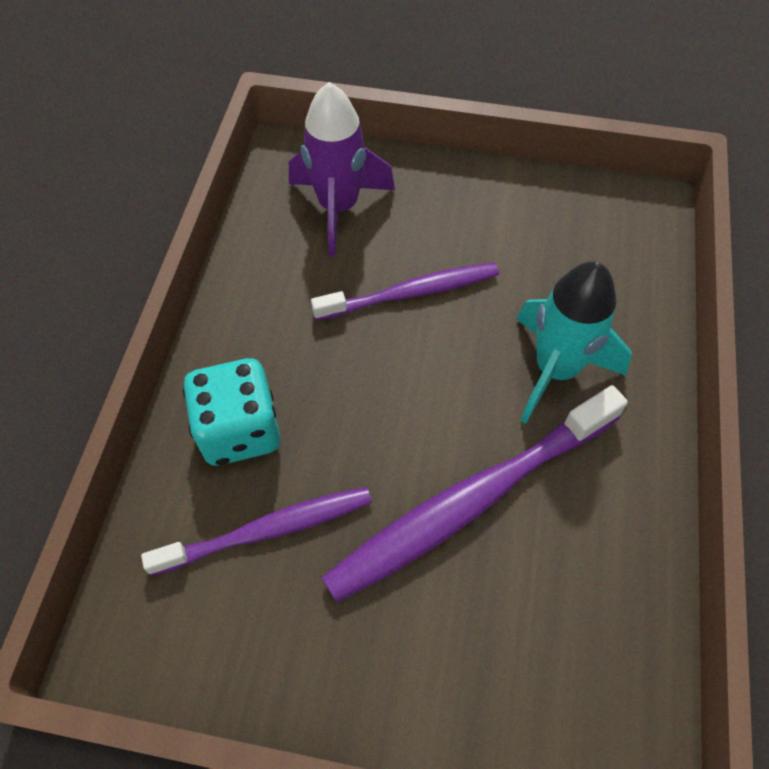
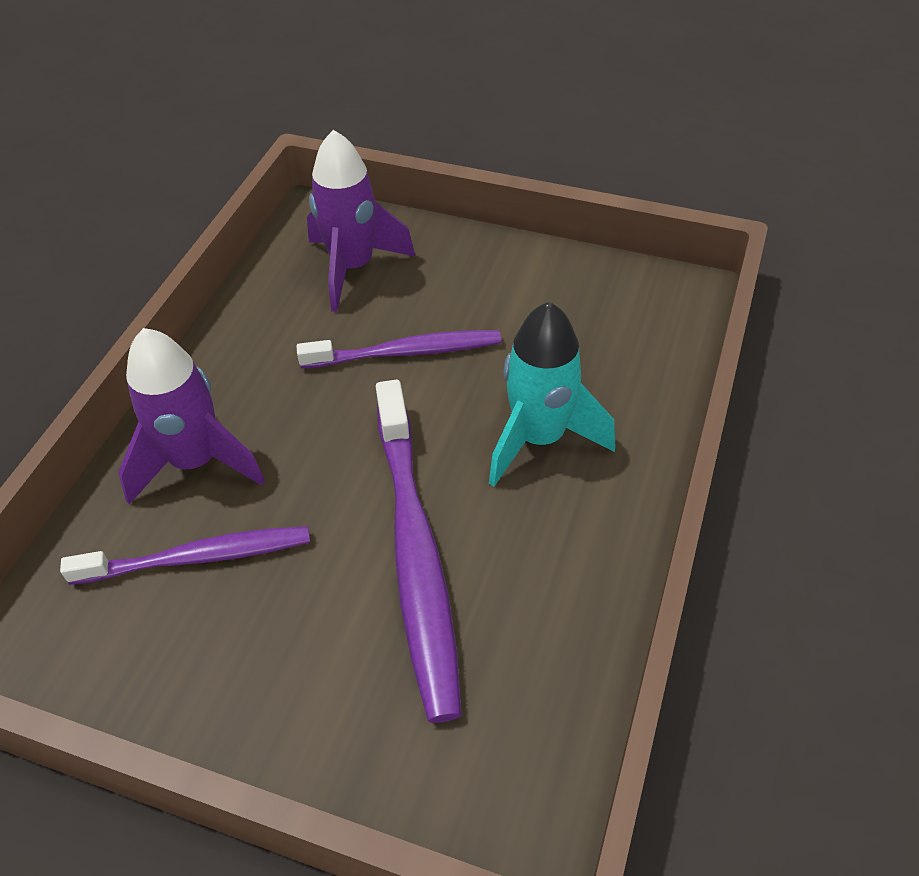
camera: 10 degrees right, 10 degrees down
(239, 430) = (196, 462): turquoise dice -> purple rocket
(471, 501) = (415, 554): purple toothbrush -> purple toothbrush turned 75 degrees counterclockwise

